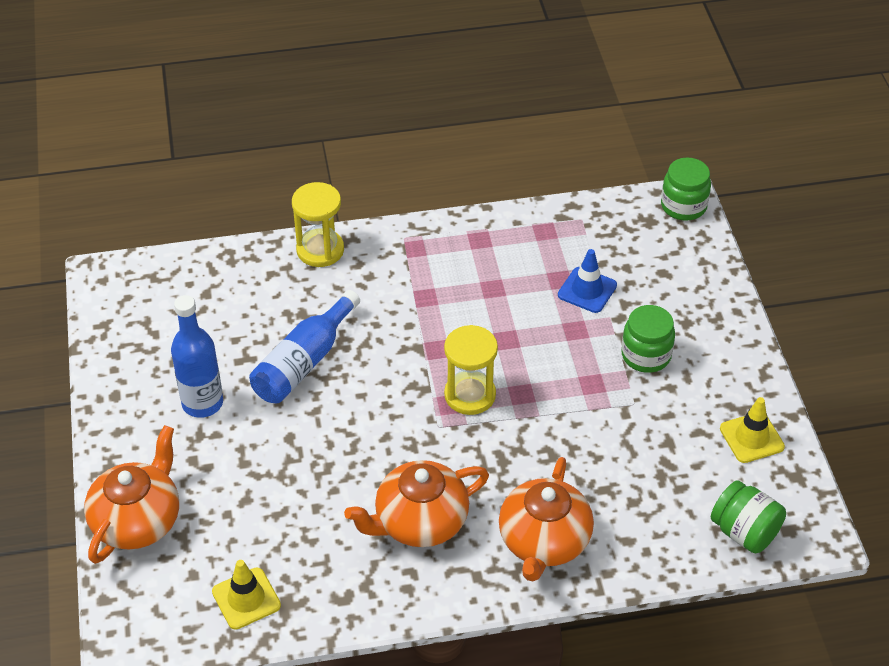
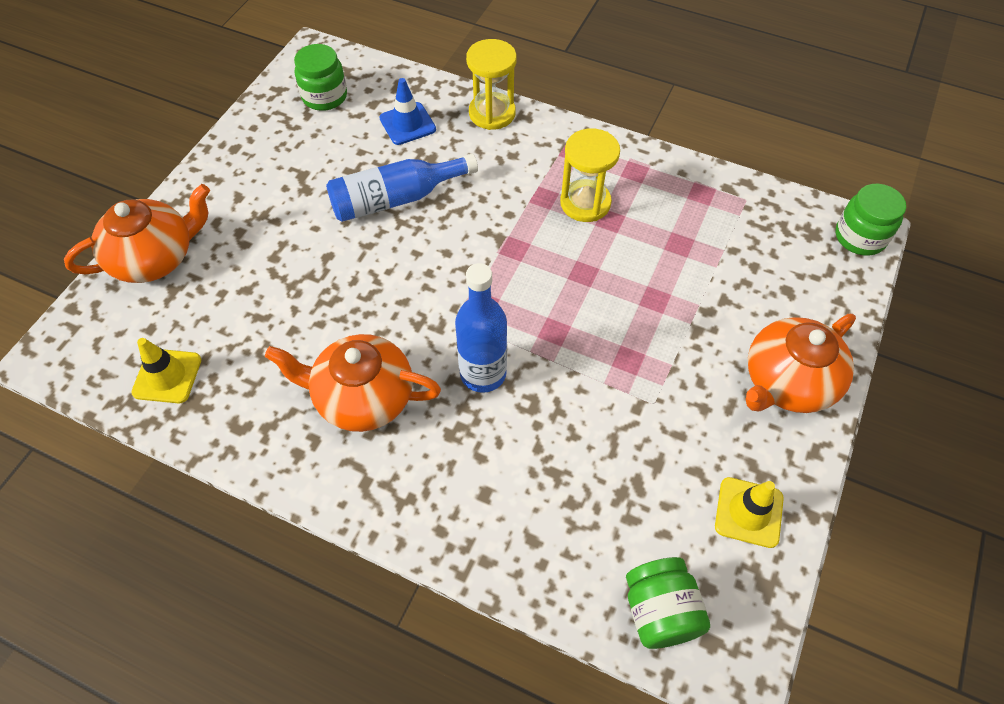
camera: 35 degrees right, 10 degrees up
(202, 403) = (289, 189): blue bottle -> blue bottle (483, 373)
(470, 395) = (507, 306): yellow hourglass -> yellow hourglass (585, 203)
(544, 541) = (453, 488): orange teapot -> orange teapot (787, 382)
(587, 290) = (697, 268): blue traffic cone -> blue traffic cone (407, 124)
(646, 355) = (704, 362): green jar -> green jar (324, 96)

